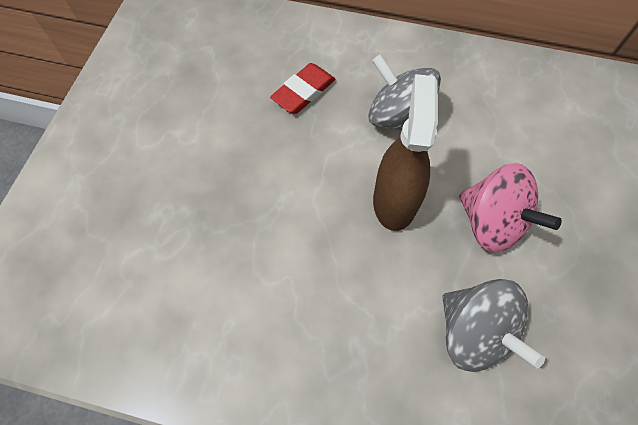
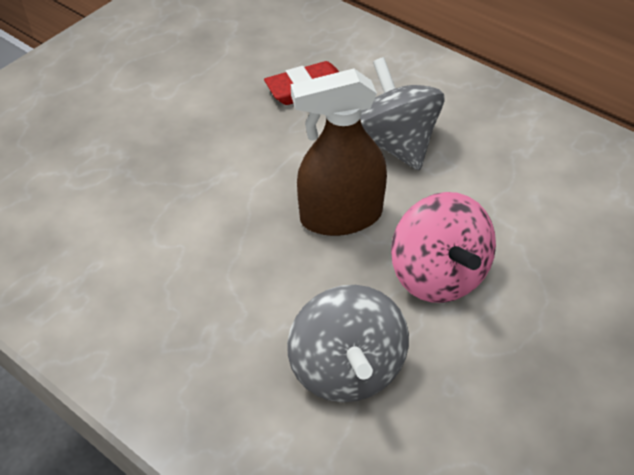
camera: 25 degrees right, 15 degrees down
(395, 200) = (340, 216): brown spray bottle -> brown spray bottle turned 135 degrees counterclockwise

